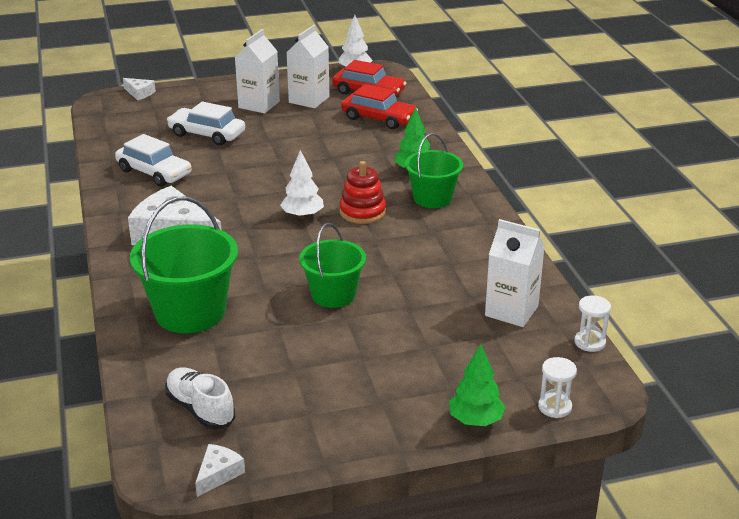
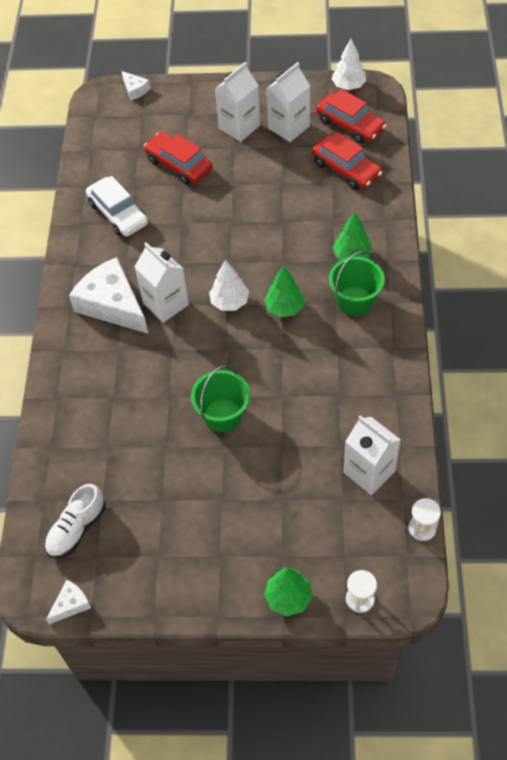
camera: 20 degrees right, 25 degrees up
(190, 312) = (99, 410): green bucket -> none
(200, 409) = (76, 529): white shoe -> white shoe turned 120 degrees counterclockwise
(207, 134) = (179, 165): white car -> red car
(233, 226) = (165, 304): none -> white carton
(362, 212) = (284, 308): red stacking toy -> green tree

